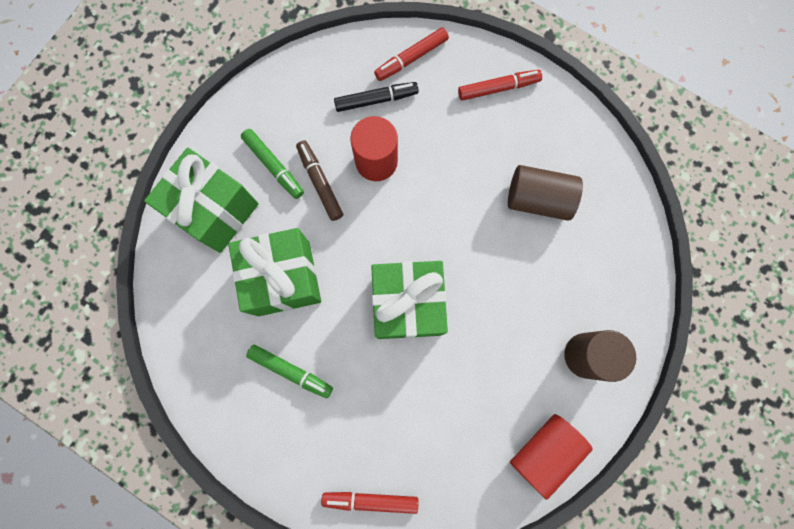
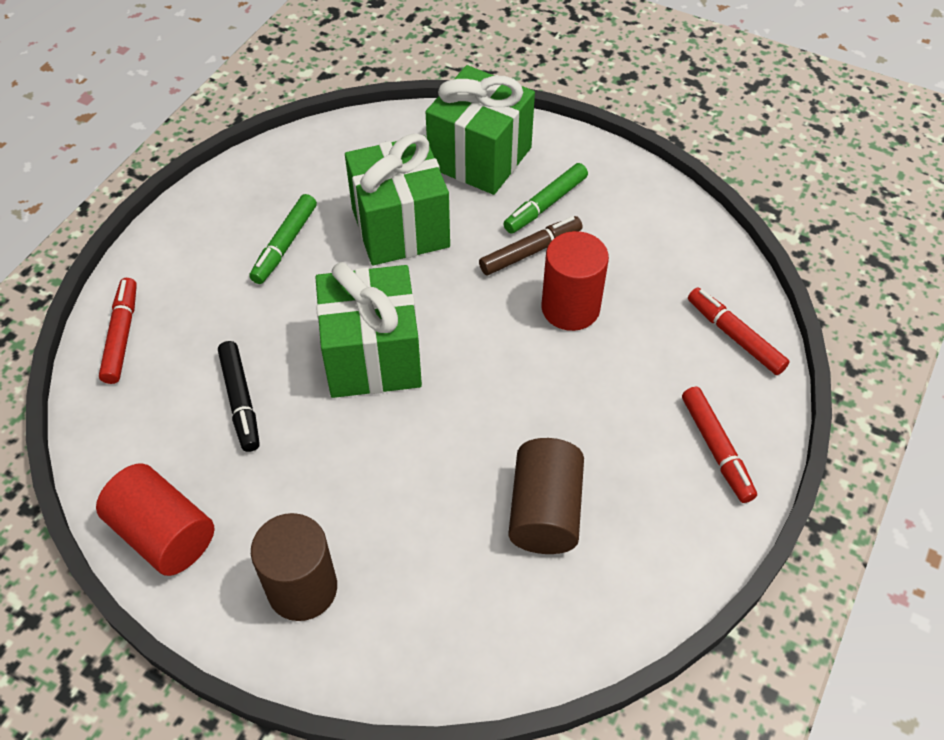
camera: 85 degrees right, 25 degrees down
(376, 100) = (660, 301): black marker -> black marker (240, 401)

